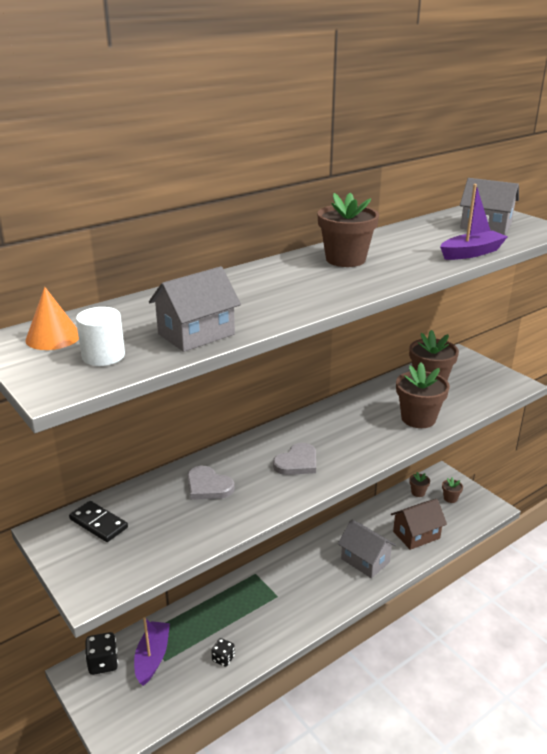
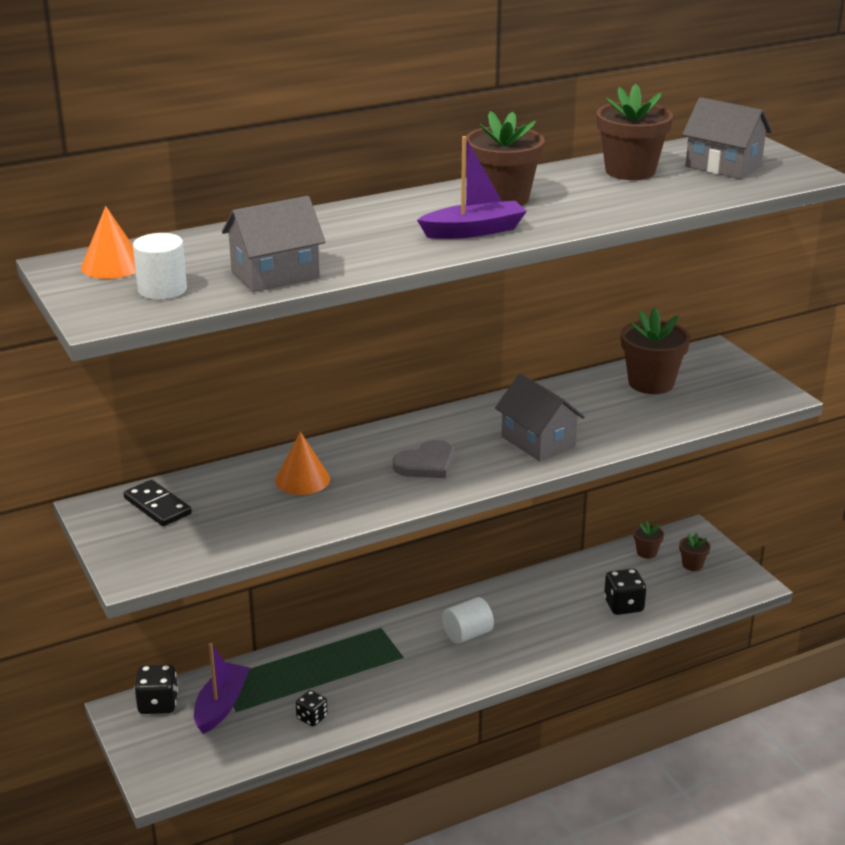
camera: 10 degrees right, 0 degrees up
(208, 486) = (302, 479): grey heart -> orange cone
(317, 571) = (467, 634): none -> white cylinder
(365, 560) = (538, 628): grey house -> grey house (538, 441)
(416, 535) = (623, 605): brown house -> black dice
(418, 418) = (612, 427): brown flower pot -> brown flower pot (630, 171)
(471, 253) = (676, 201): purple boat -> purple boat (473, 231)

